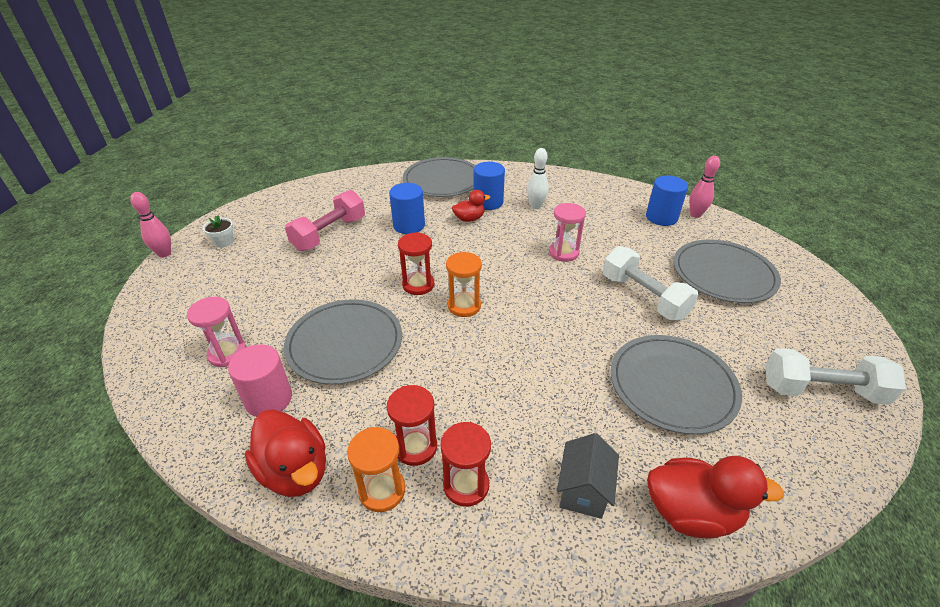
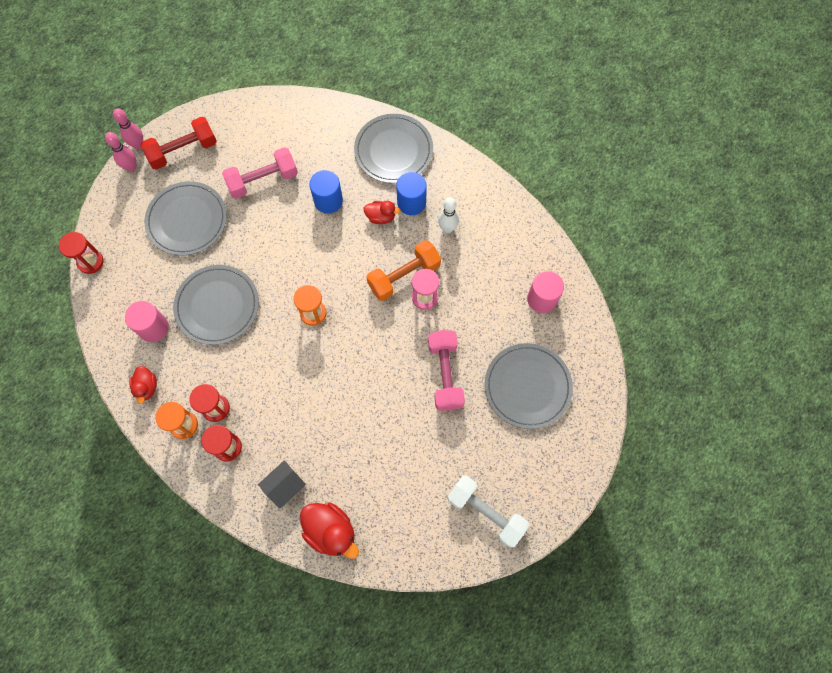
camera: 30 degrees right, 30 degrees up
(224, 242) = (183, 151): white flower pot -> red dumbbell
(227, 353) = (144, 275): pink hourglass -> none
(295, 471) = (147, 387): red duck -> red duck, size x0.60
(418, 285) = (295, 275): red hourglass -> red hourglass (90, 262)
(529, 246) = (404, 276): none -> orange dumbbell
(643, 297) = (445, 374): white dumbbell -> pink dumbbell
(661, 217) = (542, 299): blue cylinder -> pink cylinder
(672, 385) = (395, 454): grey plate -> grey plate (187, 220)
(695, 214) = (575, 311): pink bowling pin -> pink bowling pin (131, 167)

